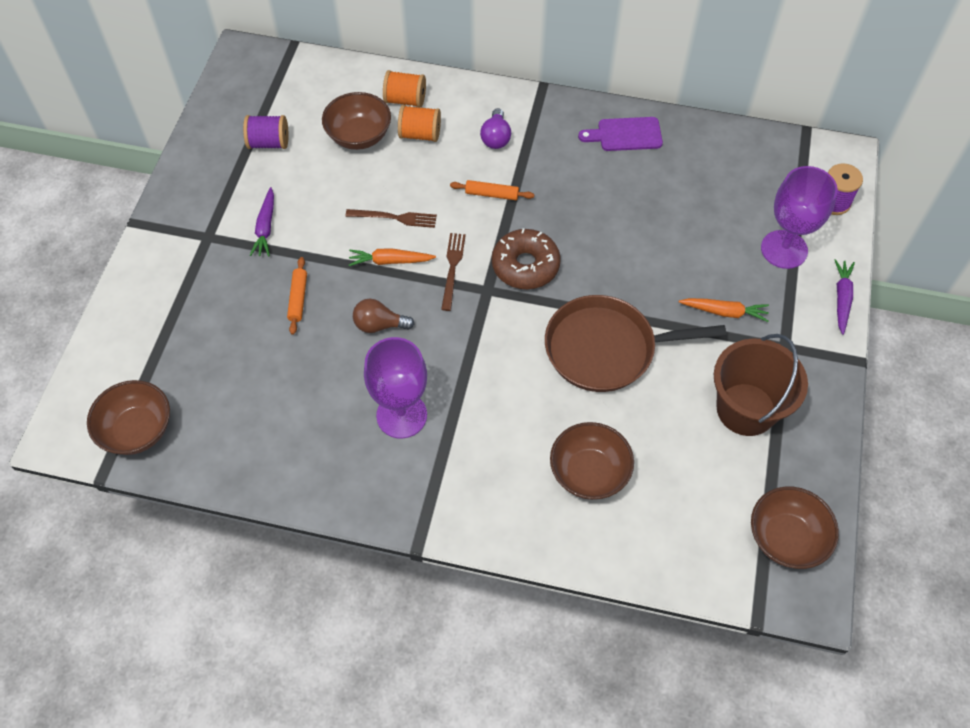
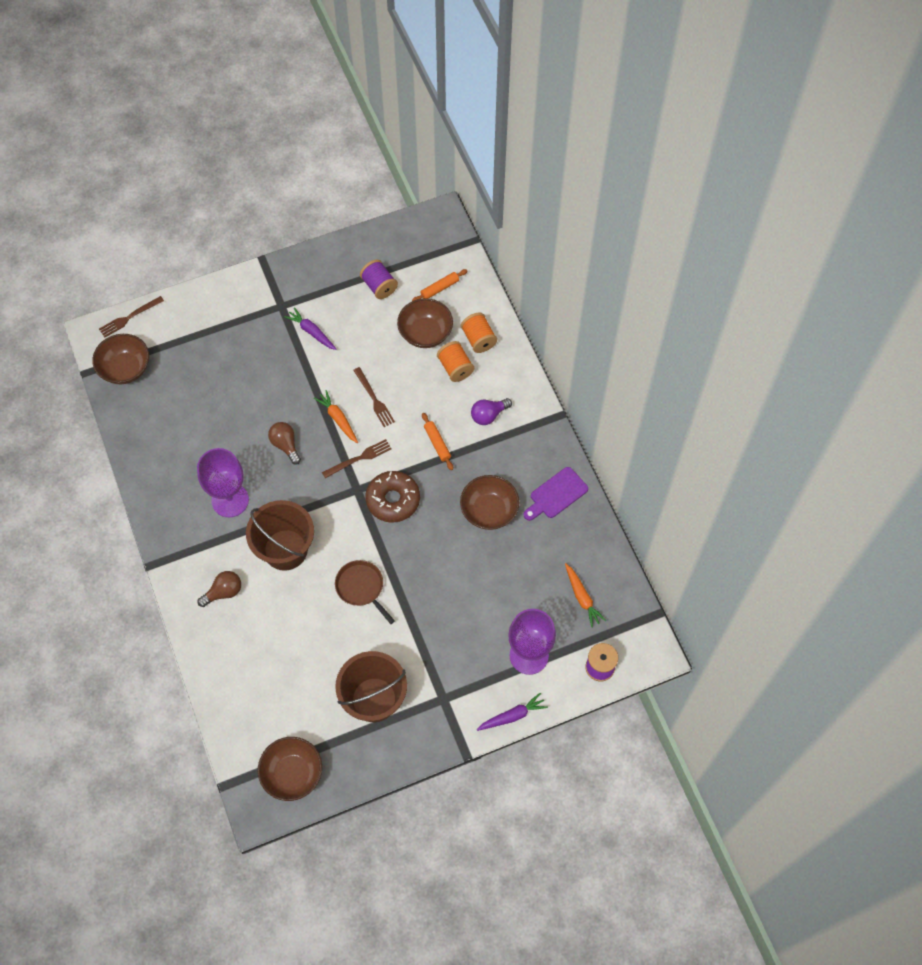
camera: 55 degrees right, 5 degrees up
(75, 388) = (129, 317): none -> brown fork
(265, 227) = (311, 332): purple carrot -> purple carrot turned 75 degrees clockwise
(298, 298) = (272, 387): orange rolling pin -> orange rolling pin (439, 288)
(506, 395) = (285, 550): none -> brown bucket
(512, 485) = (224, 592): none -> brown light bulb
(589, 473) = (262, 631): brown bowl -> brown bowl (489, 511)
(605, 349) = (361, 587): brown pan -> brown pan, size x0.57
(625, 135) = (556, 494): purple cutting board -> purple cutting board turned 90 degrees counterclockwise
(724, 312) = (444, 645): orange carrot -> orange carrot (582, 597)

